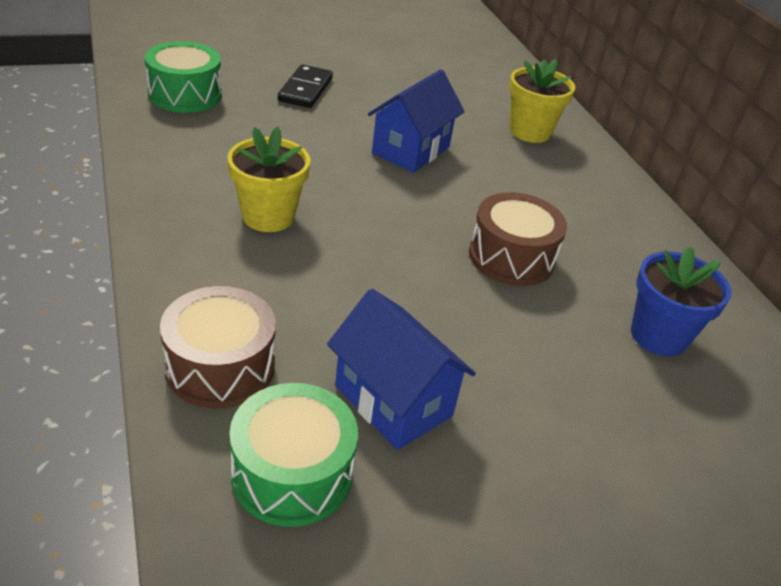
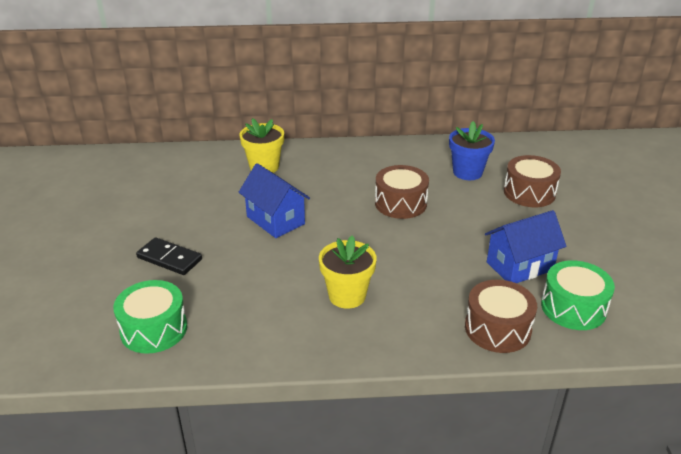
camera: 70 degrees left, 5 degrees down
(645, 426) = (529, 193): none -> brown drum

